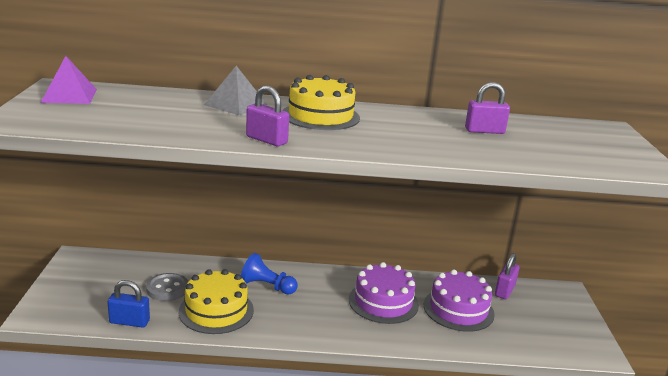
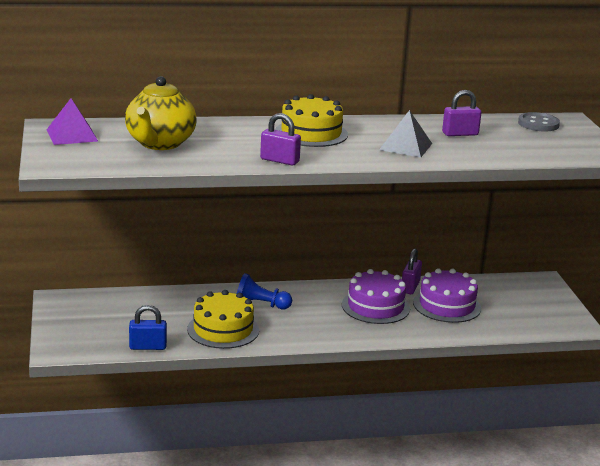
camera: 10 degrees left, 0 degrees up
(151, 111) = (160, 143): none -> yellow teapot
(167, 288) = (166, 316): grey button -> grey button (538, 124)
(235, 104) = (228, 129): grey pyramid -> grey pyramid (405, 146)
(504, 291) = (486, 286): purple padlock -> purple padlock (410, 287)

